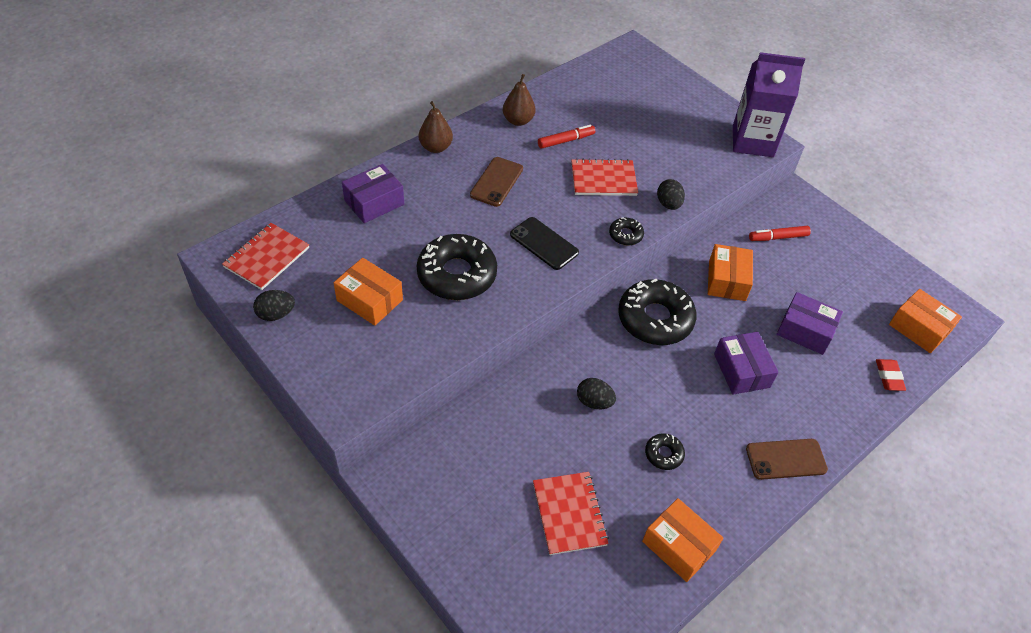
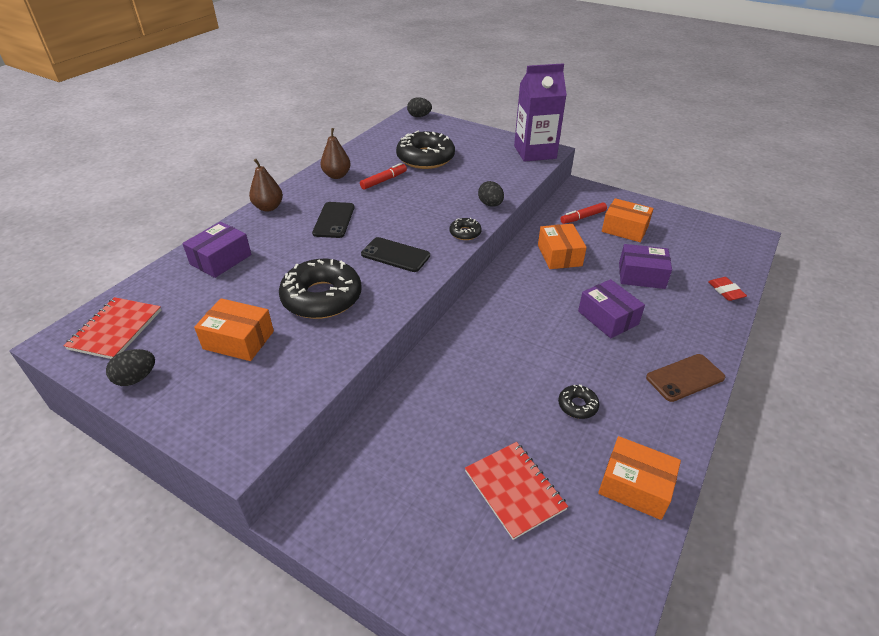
camera: 15 degrees left, 10 degrees down
(496, 182) = (334, 220): brown phone -> black phone
(594, 402) = (492, 379): black egg -> black egg (419, 116)
(603, 179) = (427, 199): red notebook -> none
(655, 319) = (514, 297): black donut -> black donut (425, 158)
(919, 328) = (725, 252): orange box -> orange box (625, 229)

